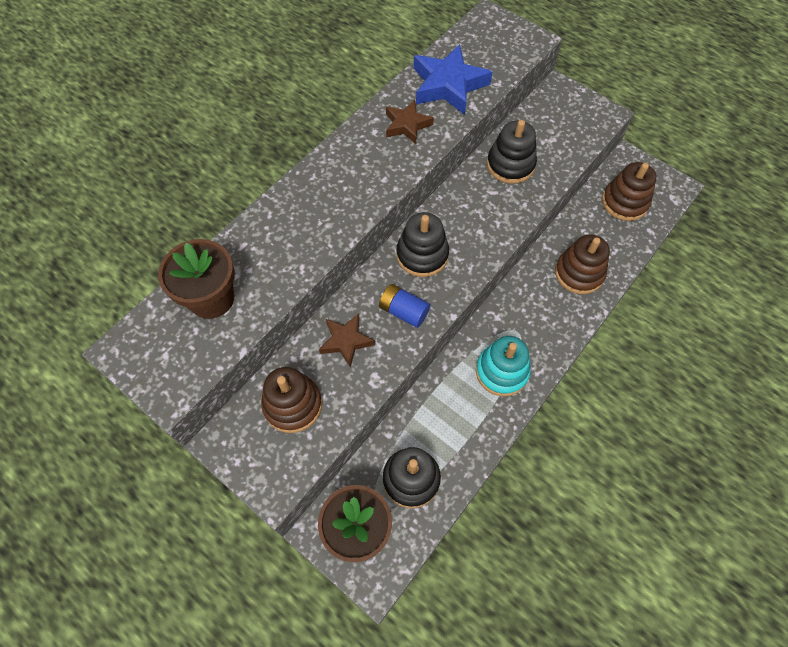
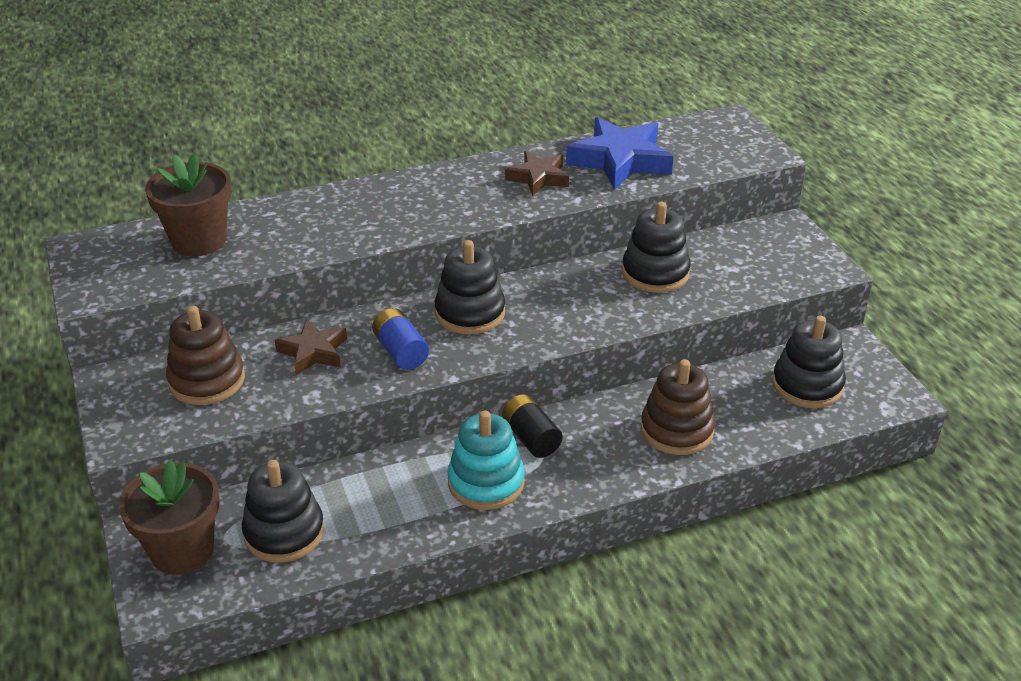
camera: 30 degrees right, 25 degrees down
(503, 323) = (531, 438): none -> black battery
(624, 202) = (807, 385): brown stacking toy -> black stacking toy

